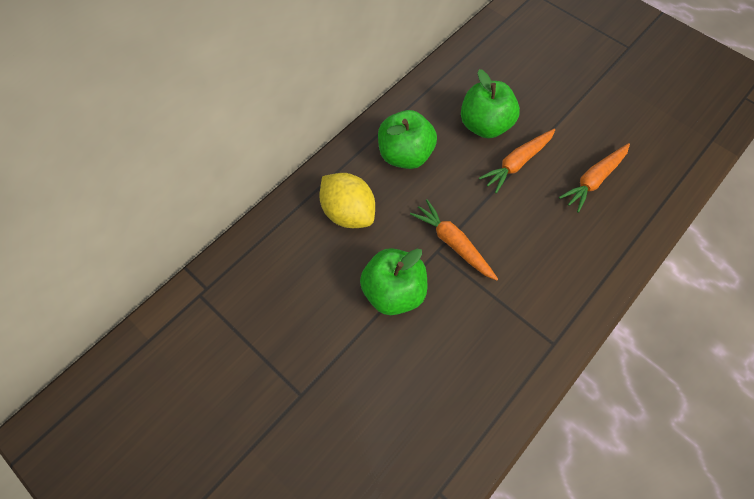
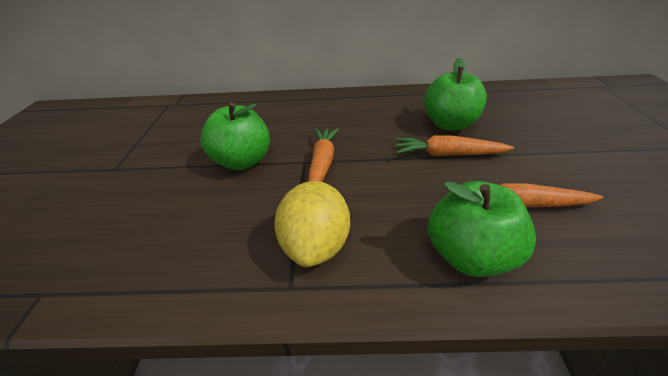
camera: 50 degrees right, 25 degrees down
(348, 212) = (286, 115): yellow lemon -> yellow lemon (316, 245)
(405, 155) = (364, 110): green apple -> green apple (469, 255)

